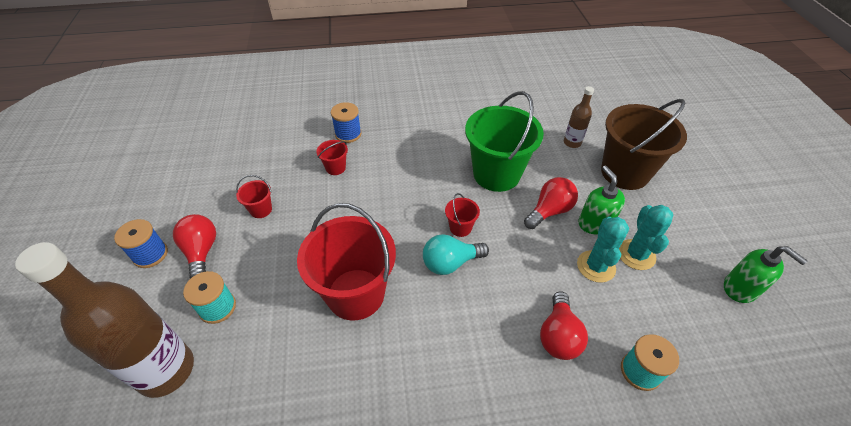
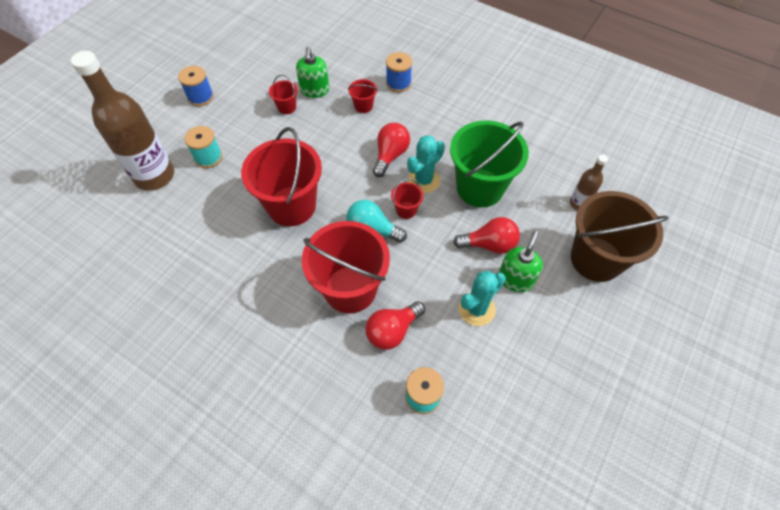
camera: 40 degrees right, 10 degrees up
(201, 252) = (229, 114): red light bulb -> red light bulb (390, 155)
(486, 328) = (350, 289): none -> red bucket
(636, 254) = (520, 325): turquoise cactus -> turquoise cactus (423, 180)
(740, 288) = (578, 413): green soap dispenser -> green soap dispenser (315, 90)

